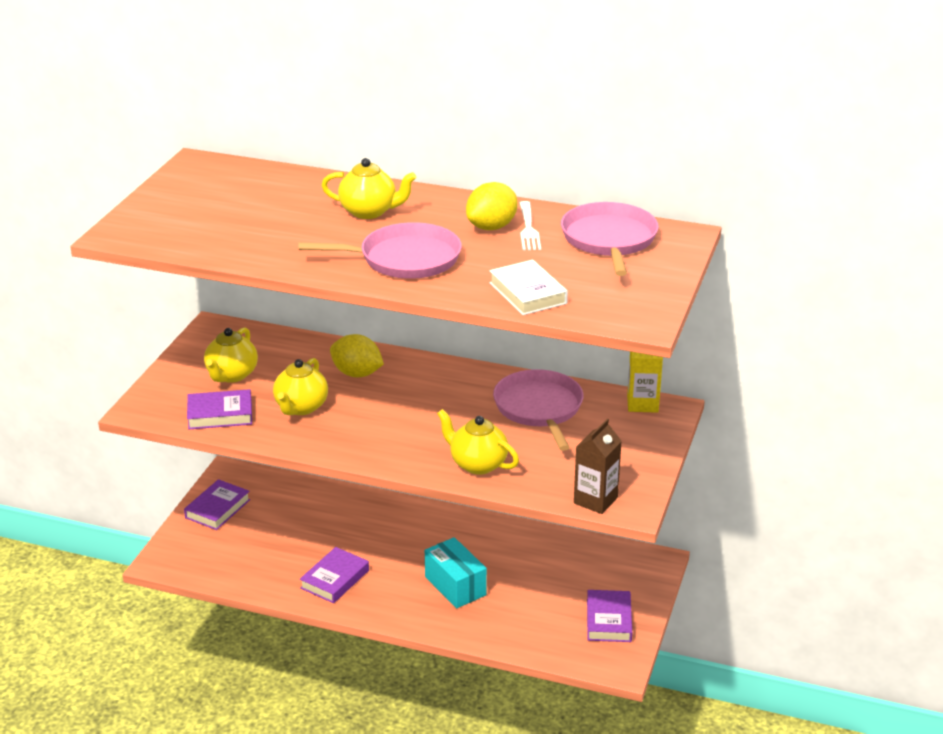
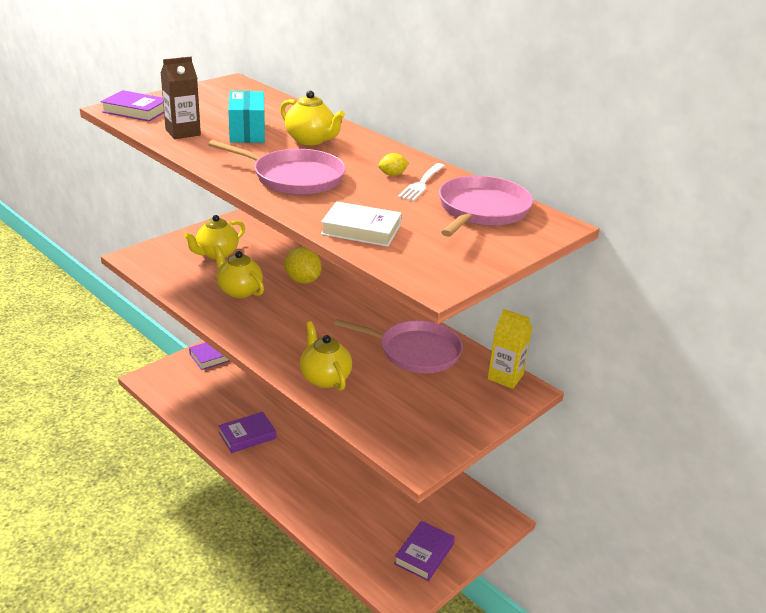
camera: 25 degrees right, 0 degrees up
(220, 414) = (180, 277): purple book -> purple book (136, 111)
(301, 407) = (239, 291): yellow teapot -> yellow teapot turned 90 degrees clockwise
(455, 586) = (327, 475): turquoise box -> turquoise box (247, 132)
(491, 227) = (392, 175): yellow lemon -> yellow lemon, size x0.52
(528, 293) = (361, 229): white book -> white book turned 75 degrees counterclockwise
(539, 408) = (415, 351): pink pan -> pink pan turned 90 degrees clockwise
(595, 500) = (392, 444): brown carton -> brown carton (183, 132)

